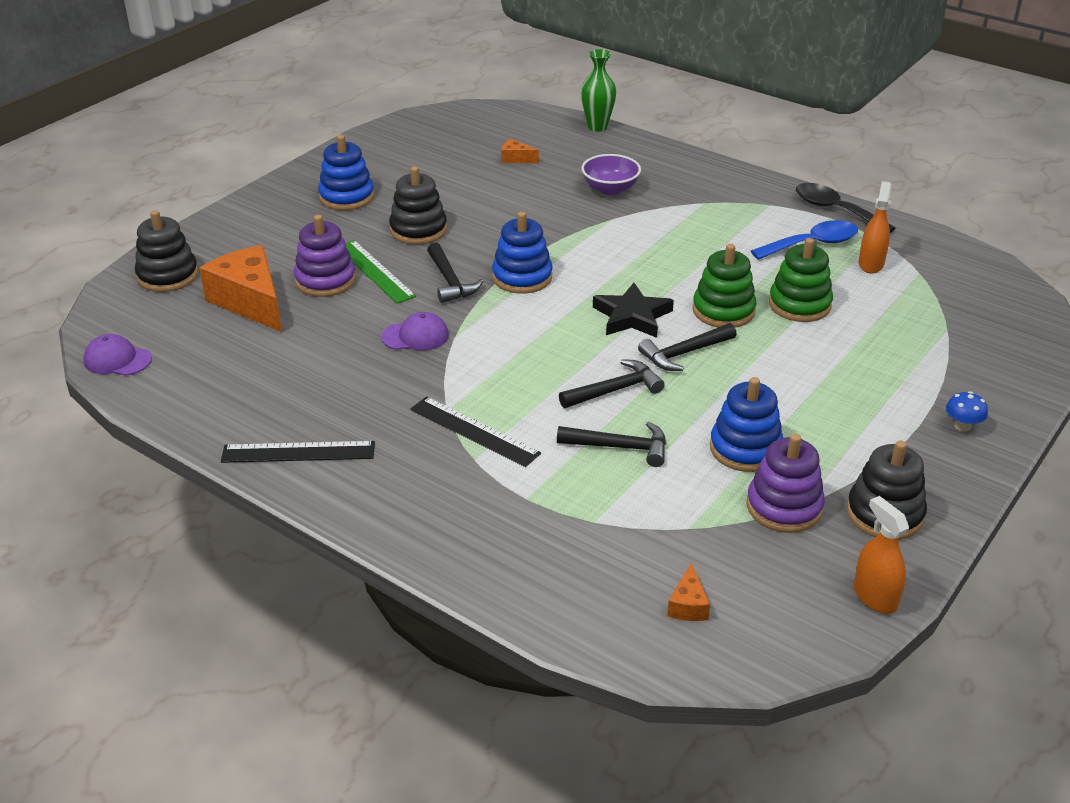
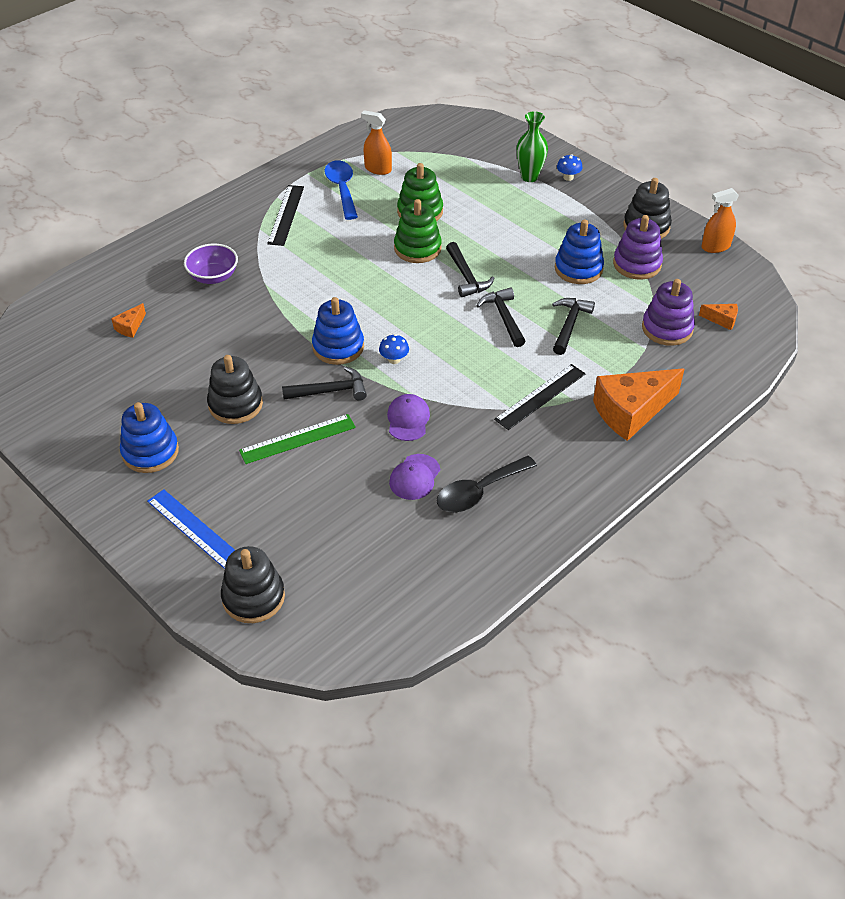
camera: 80 degrees left, 10 degrees up
(117, 360) = (394, 632): purple cap -> purple cap (414, 477)
(250, 302) = (322, 530): orange cheese -> orange cheese (631, 411)
(251, 234) = (194, 529): none -> blue ruler
(298, 452) = (552, 500): black ruler -> black ruler (286, 215)
(325, 280) = (302, 474): purple stacking toy -> purple stacking toy (667, 328)
(511, 316) = (394, 359): none -> blue mushroom
(597, 127) = (95, 267): green vase -> green vase (529, 177)
(632, 316) = (412, 294): black star -> none
(835, 210) = (298, 168): black spoon -> black spoon (479, 492)

